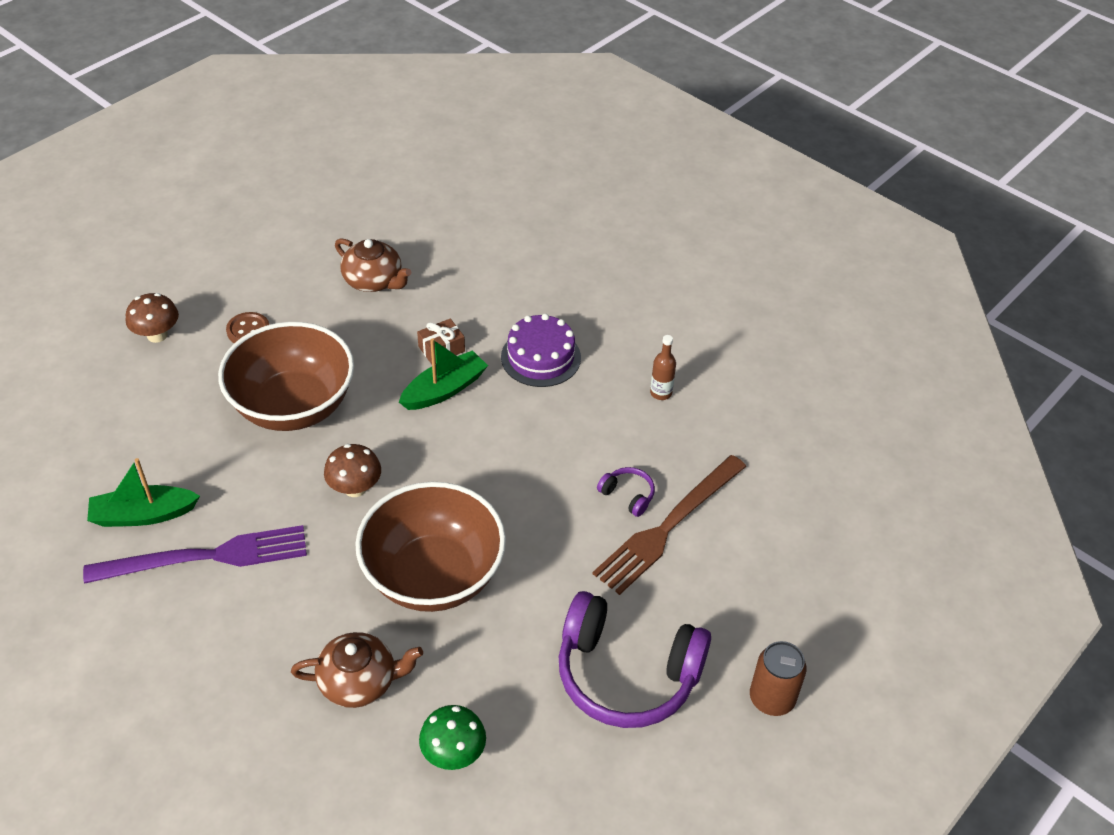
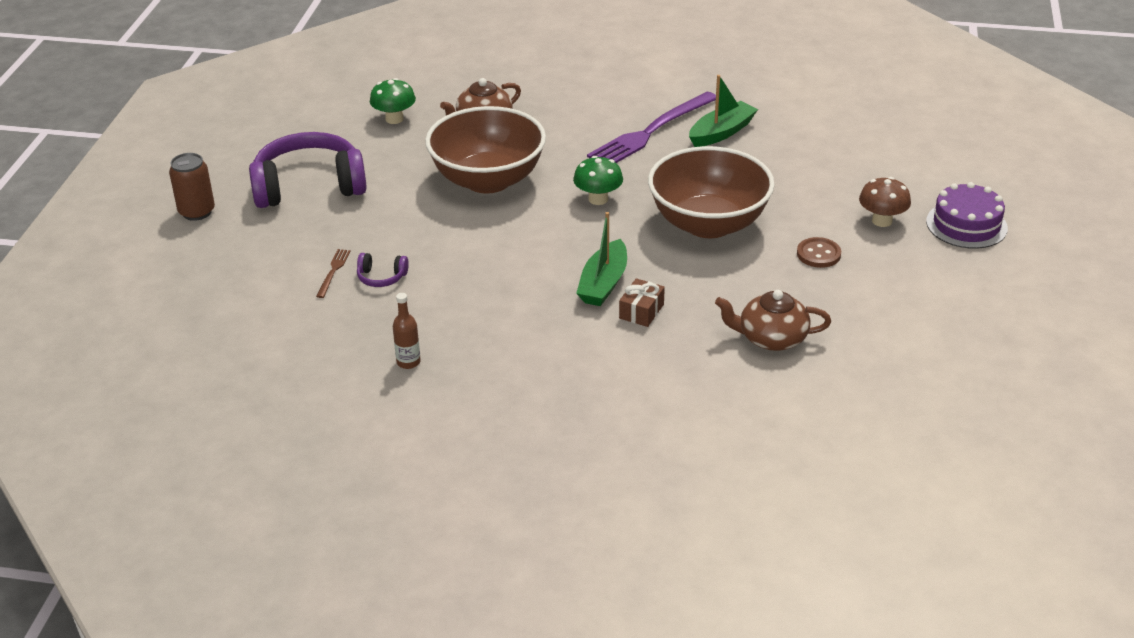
camera: 150 degrees right, 10 degrees down
(355, 488) = (598, 199): brown mushroom -> green mushroom
(541, 357) = (546, 343): purple cake -> purple cake (966, 225)
(668, 526) = (333, 271): brown fork -> brown fork, size x0.42

